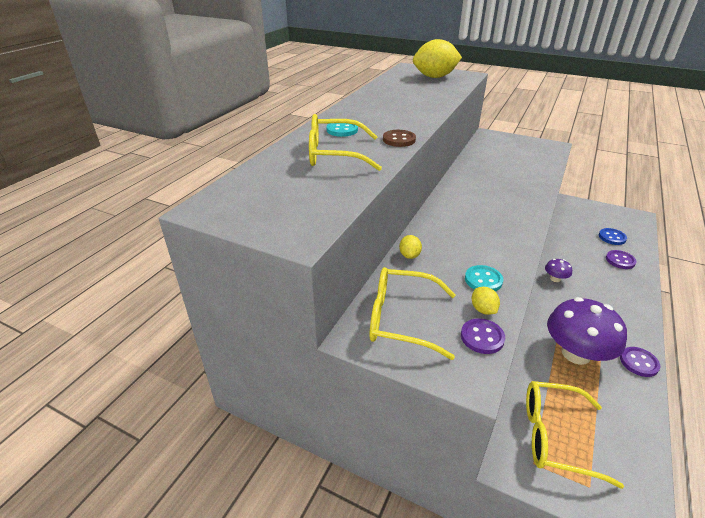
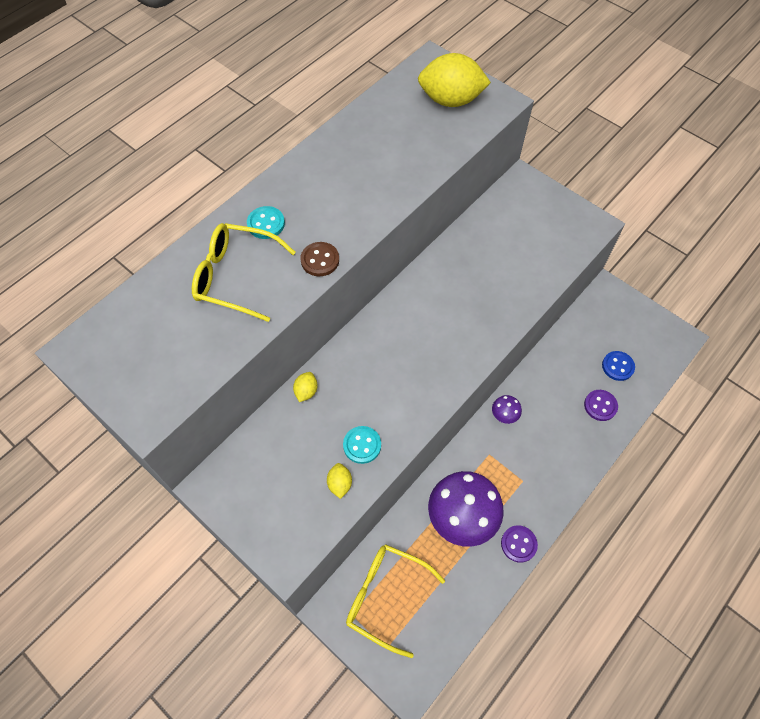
camera: 15 degrees right, 25 degrees up
(401, 319) = (258, 475): yellow glasses -> none
(482, 337) = (320, 516): purple button -> none

